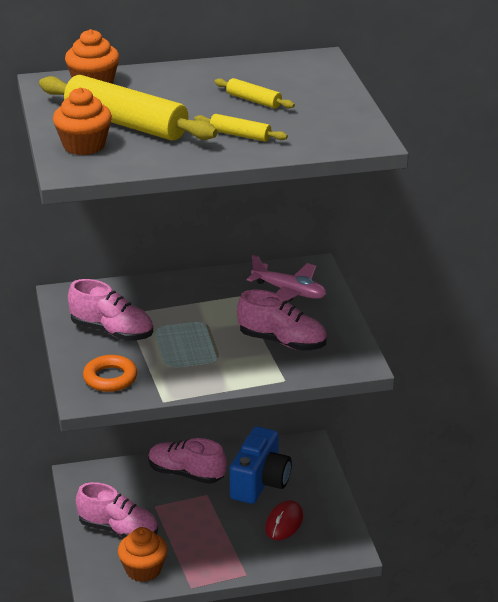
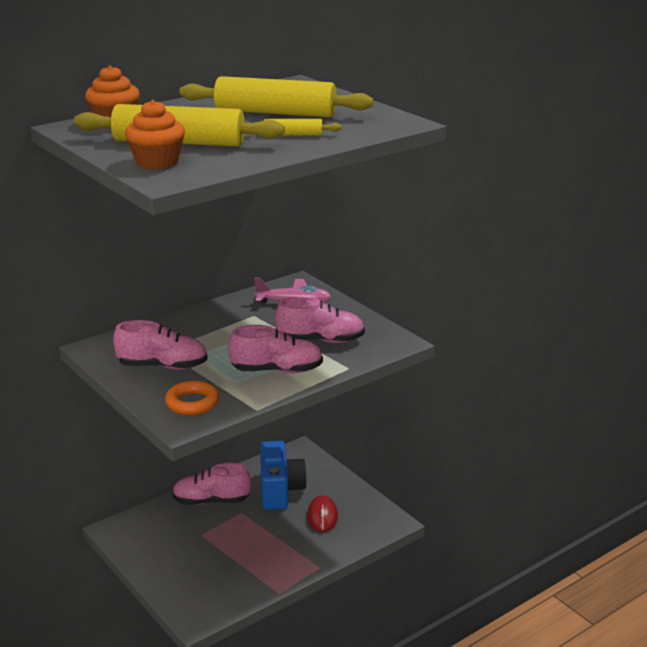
camera: 25 degrees left, 5 degrees down
(118, 530) = (181, 564): pink shoe -> pink shoe (277, 370)
(143, 570) = (226, 591): orange cupcake -> none
(253, 100) = (275, 113): yellow rolling pin -> yellow rolling pin, size x2.16

